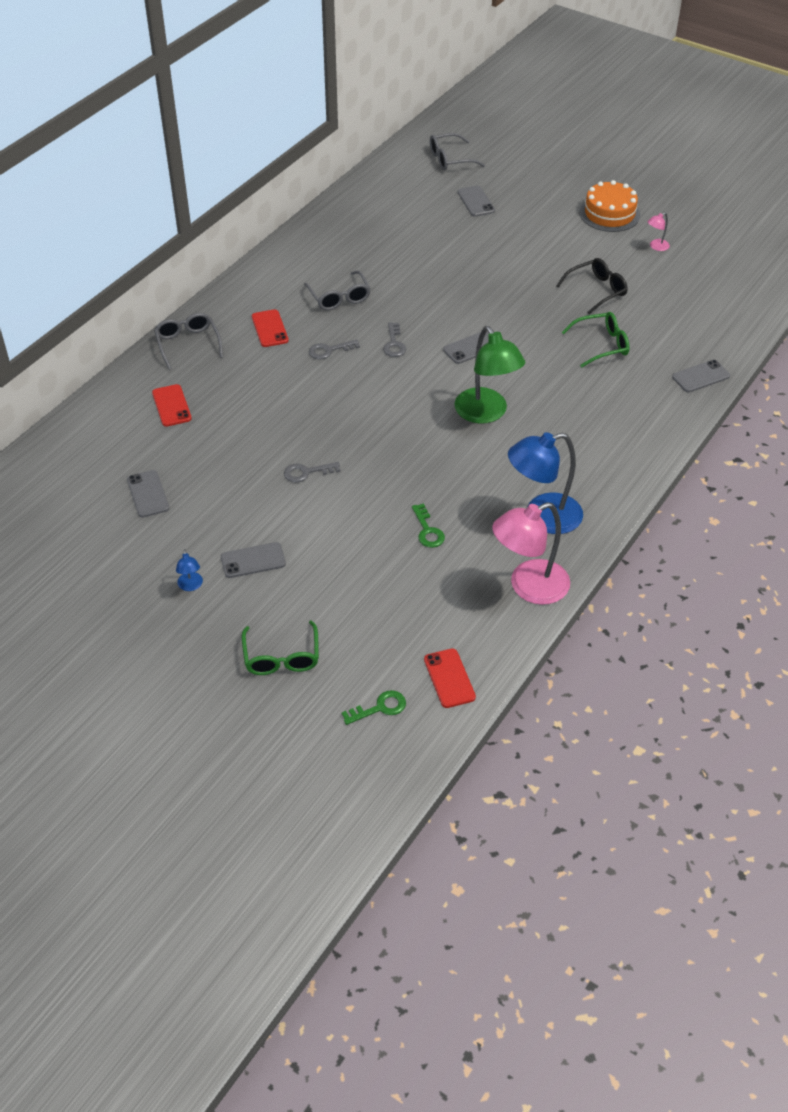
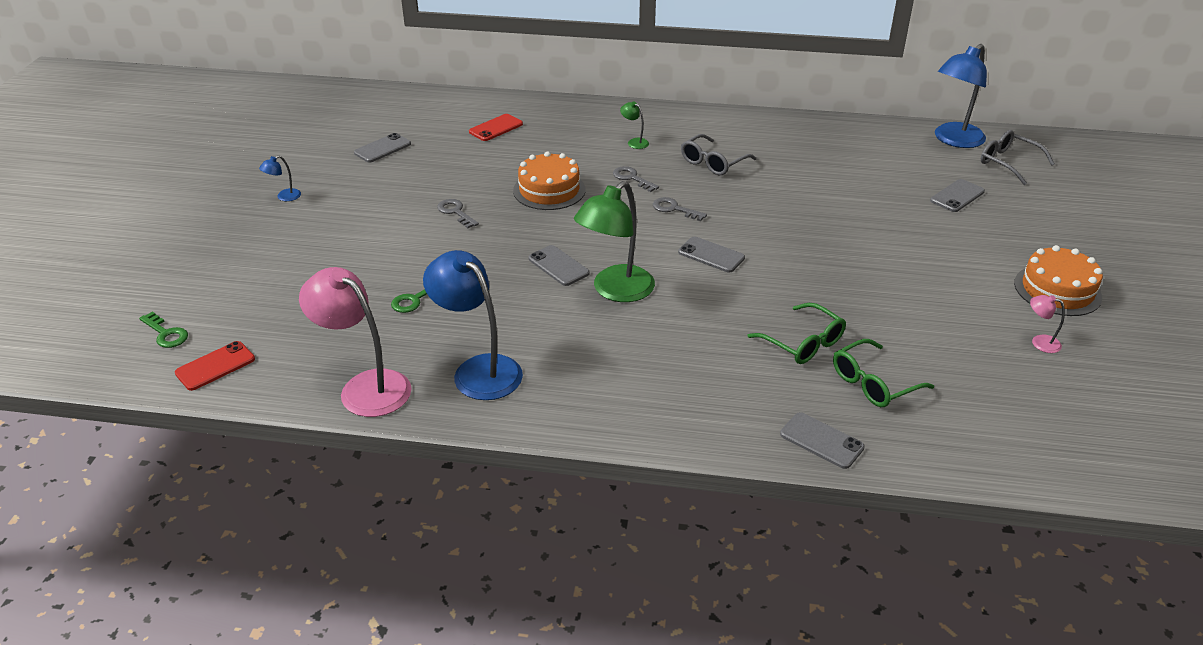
camera: 65 degrees right, 10 degrees down
(188, 344) = (579, 113): grey glasses -> none
(253, 560) = (328, 217): grey phone -> grey phone (558, 266)
(269, 329) = (634, 142): red phone -> green lamp
(281, 657) = (215, 263): green glasses -> green glasses (873, 383)
(312, 404) = (549, 190): none -> orange cake
(394, 344) = (674, 209): grey key -> grey key turned 60 degrees clockwise
(400, 167) = (953, 140): none -> blue lamp
(596, 290) = (899, 315): black glasses -> none

